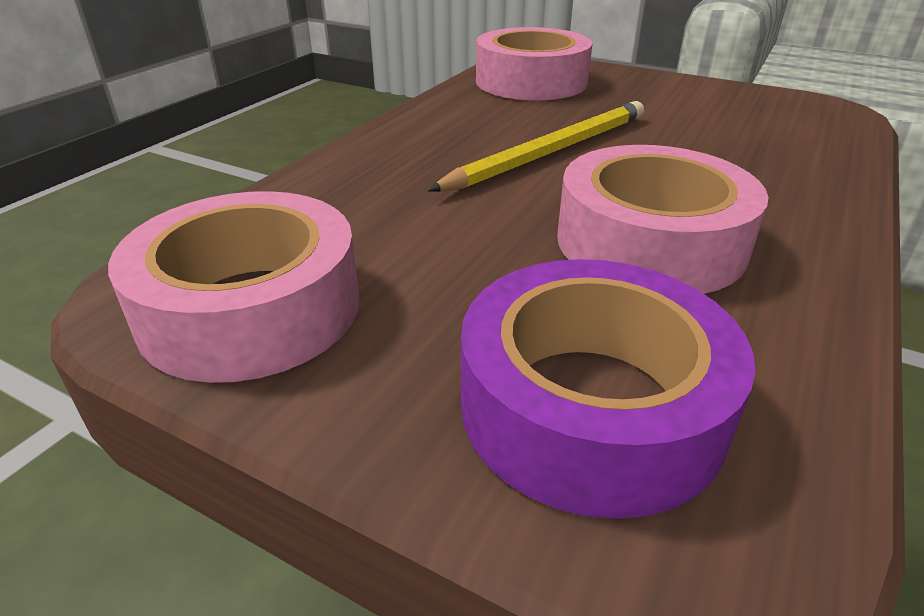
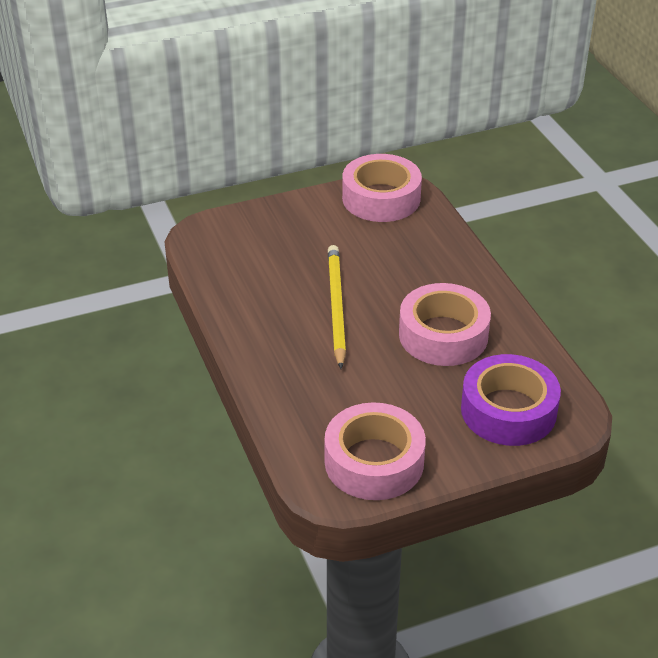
camera: 50 degrees left, 5 degrees up
(531, 82) = (235, 252): pink tape -> pink tape (381, 198)

